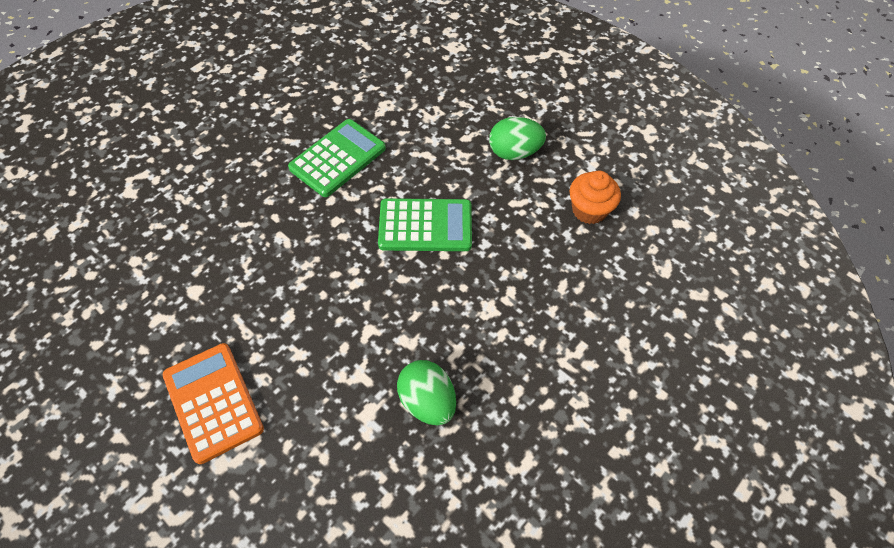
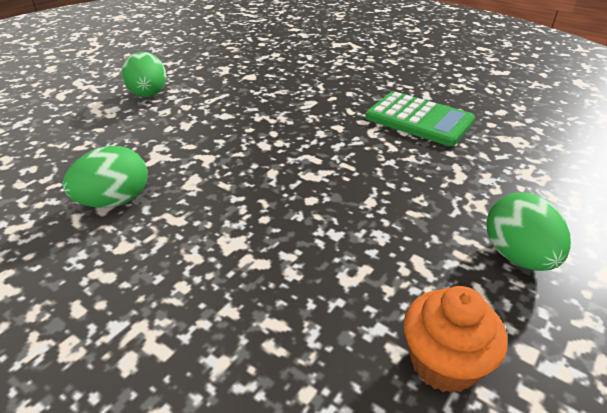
camera: 85 degrees right, 20 degrees down
(213, 402) = (148, 95): orange calculator -> green egg
(425, 226) = (349, 182): green calculator -> none

